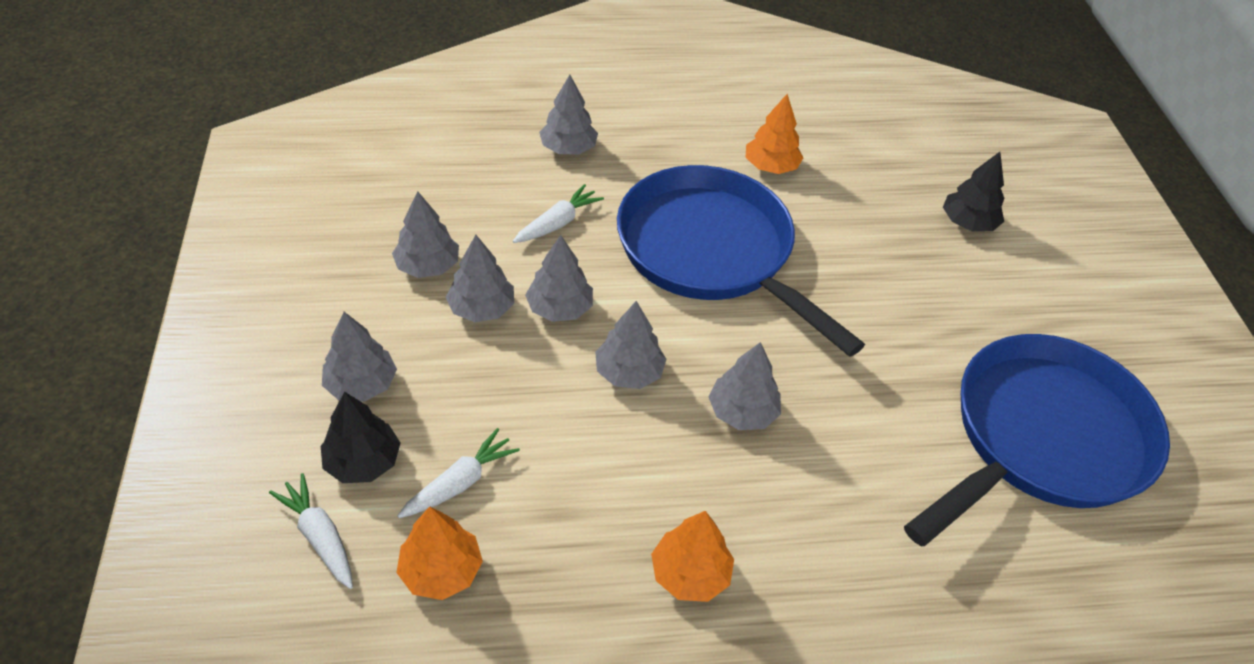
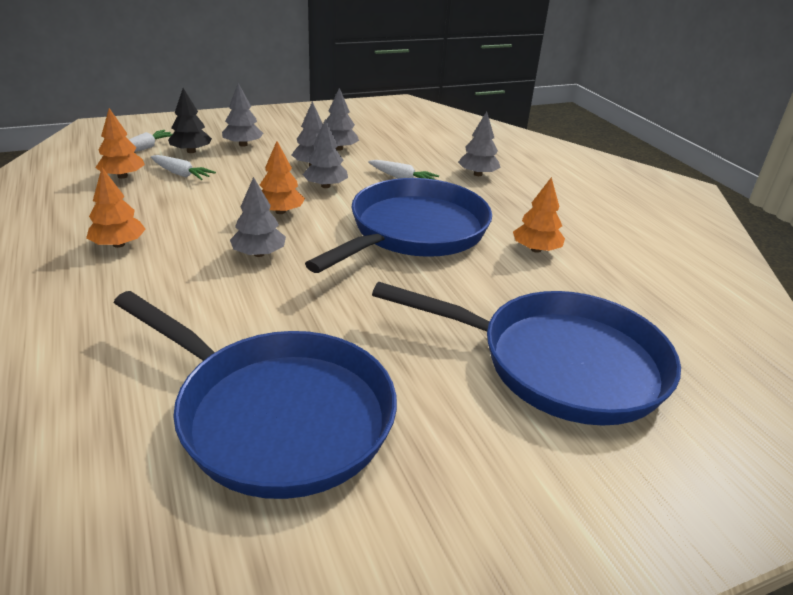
camera: 75 degrees right, 15 degrees down
(629, 372) = (280, 212): grey tree -> orange tree
(968, 223) = (560, 364): black tree -> blue pan

